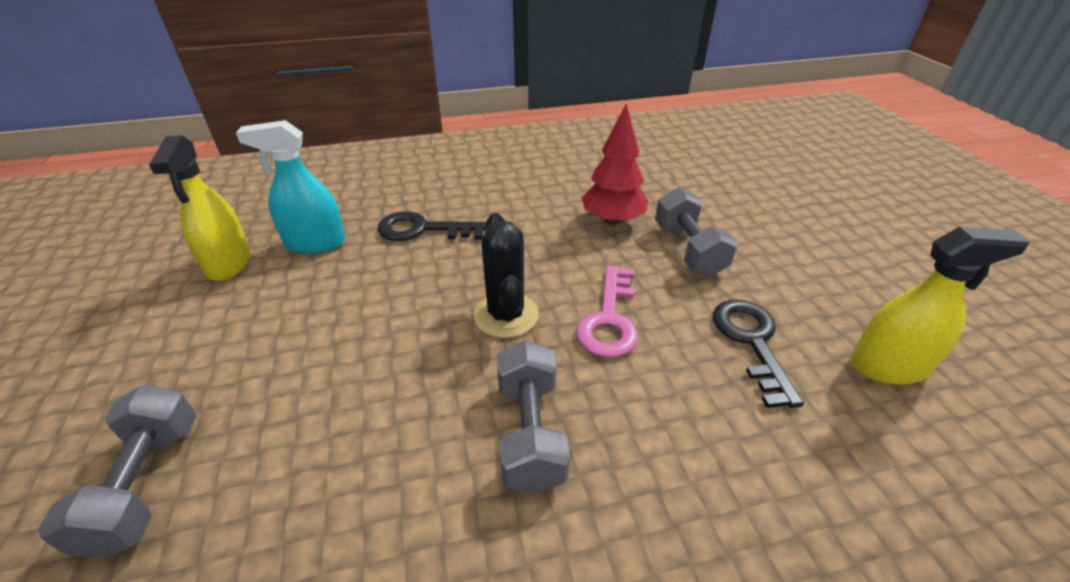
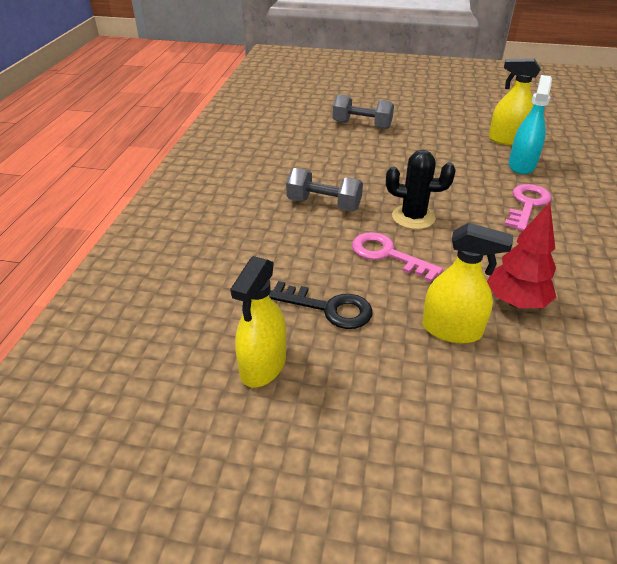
camera: 115 degrees right, 0 degrees up
(423, 229) = (527, 205): black key -> pink key
(688, 249) = (451, 330): grey dumbbell -> yellow spray bottle

